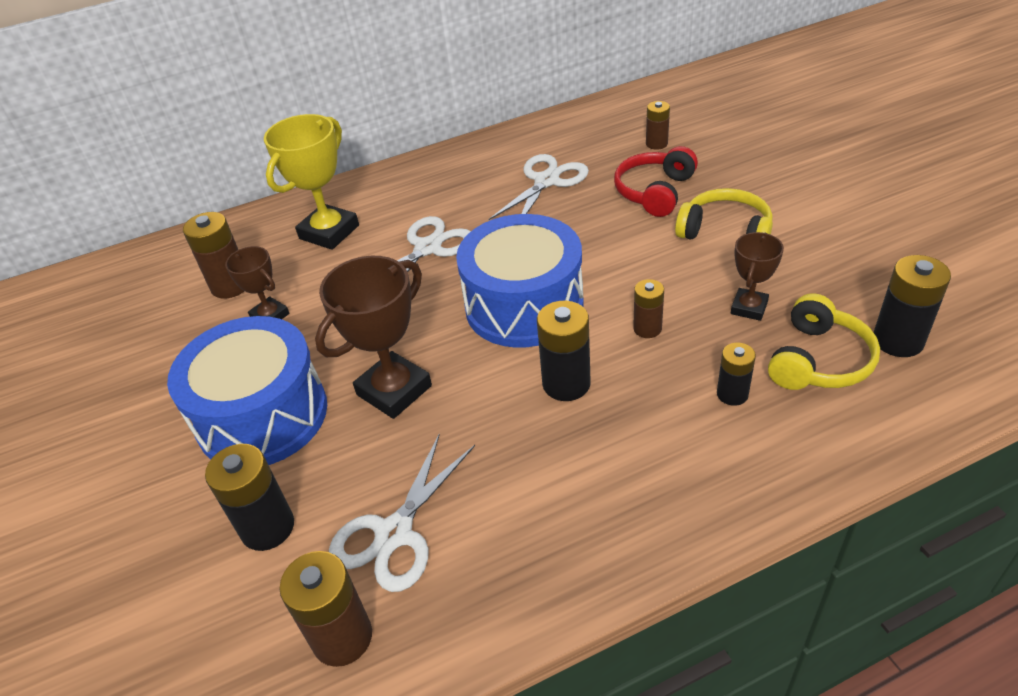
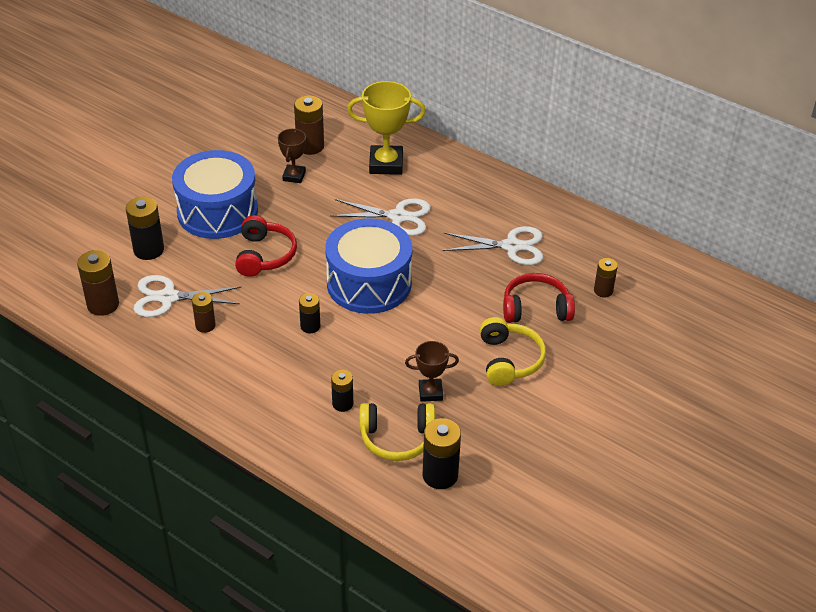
camera: 55 degrees right, 0 degrees up
(394, 390) = (264, 255): brown trophy -> red headphones
(566, 383) = (310, 326): black battery -> black battery, size x0.62
(647, 328) = (380, 348): brown battery -> brown battery (205, 325)

